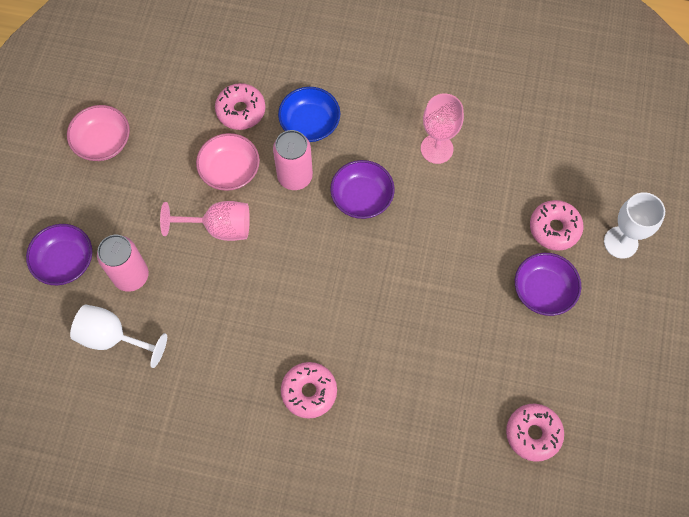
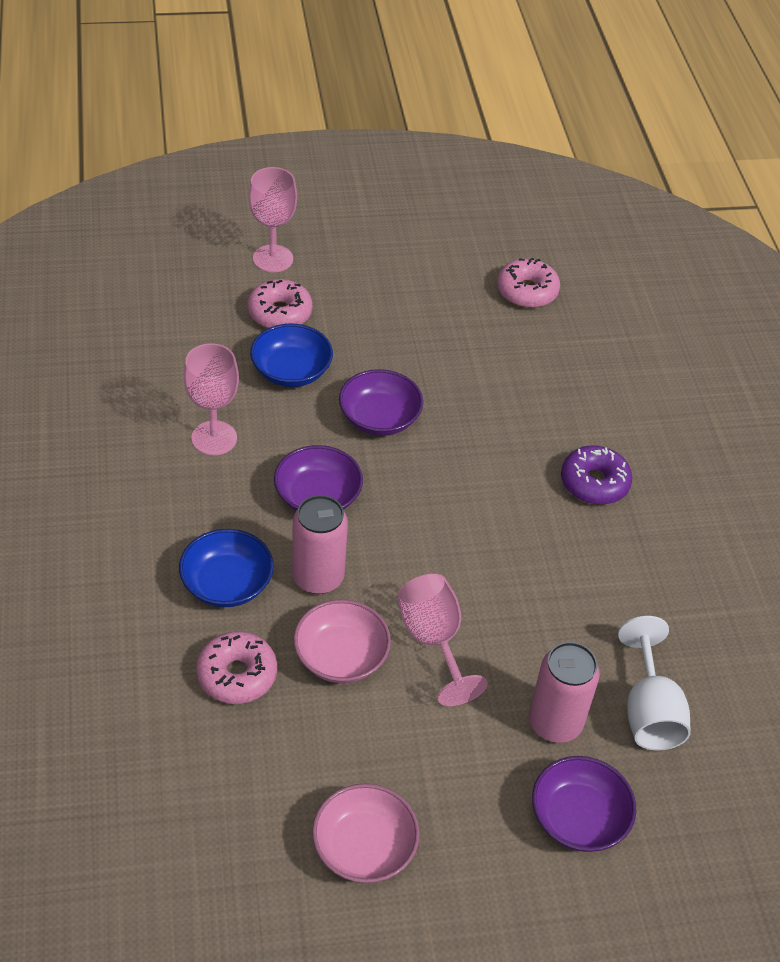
camera: 115 degrees left, 20 degrees down
(309, 392) = (594, 483): pink donut -> purple donut
(488, 217) = (291, 371): none -> blue bowl
(543, 290) = (362, 309): purple bowl -> purple bowl (379, 418)
(620, 242) = (273, 259): white goblet -> pink goblet

